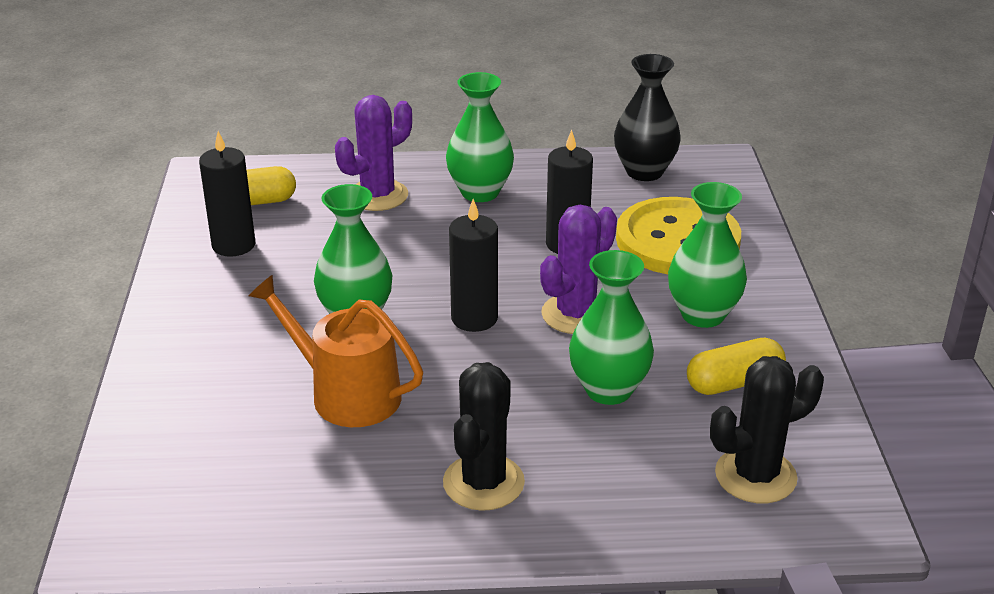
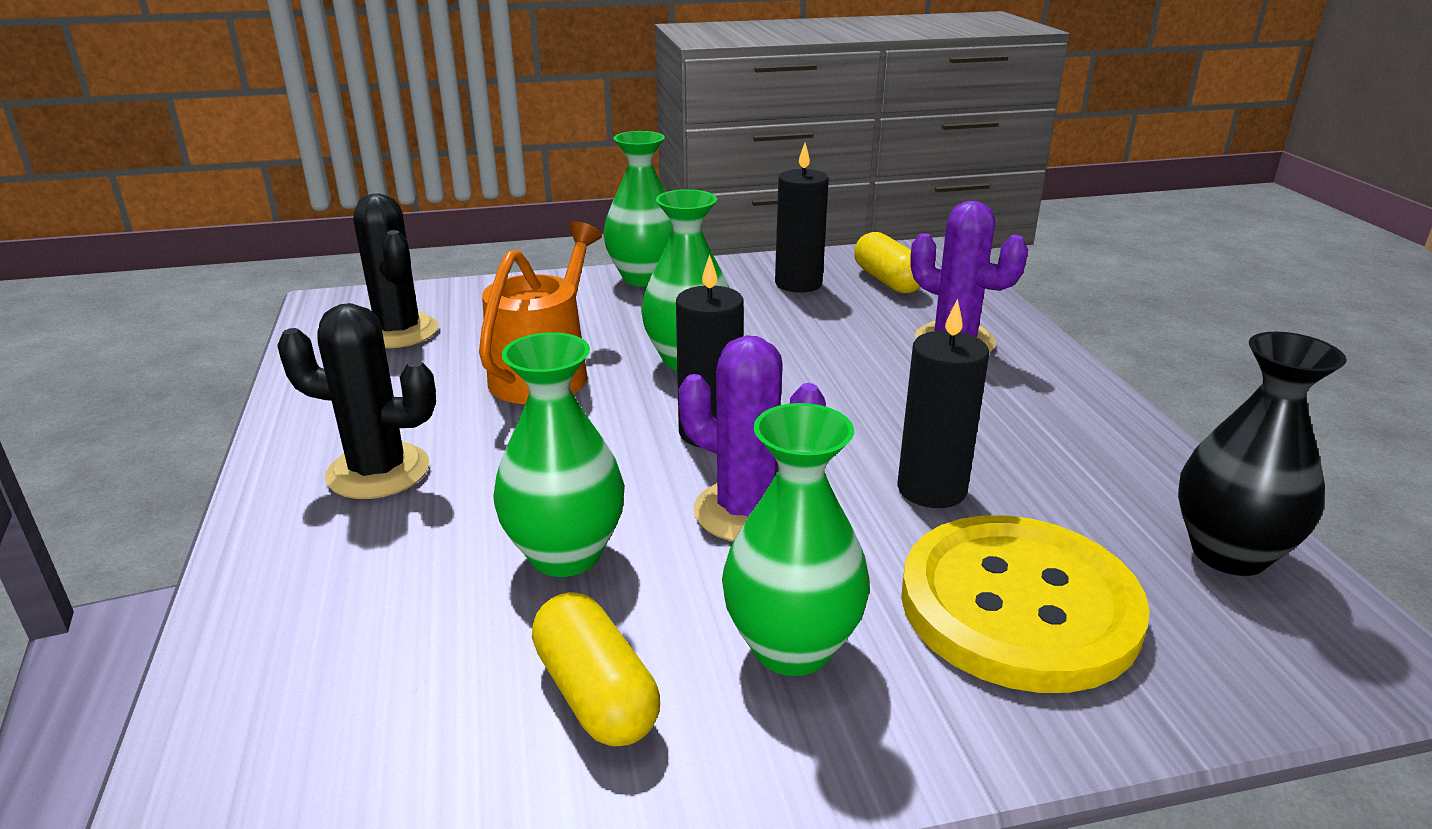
camera: 80 degrees right, 5 degrees down
(480, 192) = (1020, 406): green vase -> green vase (644, 278)
(755, 476) = (341, 727): black cactus -> black cactus (398, 332)

